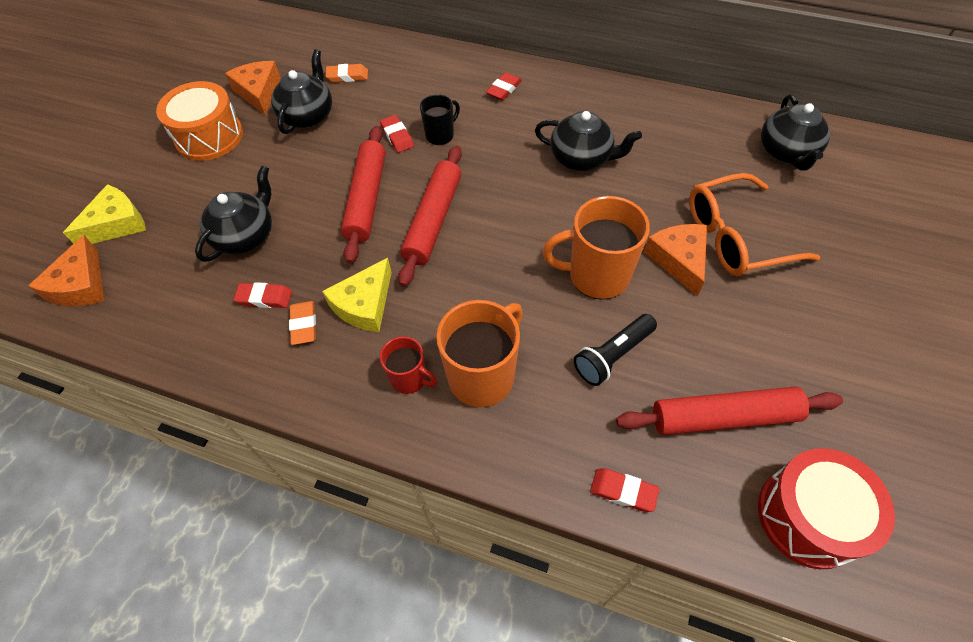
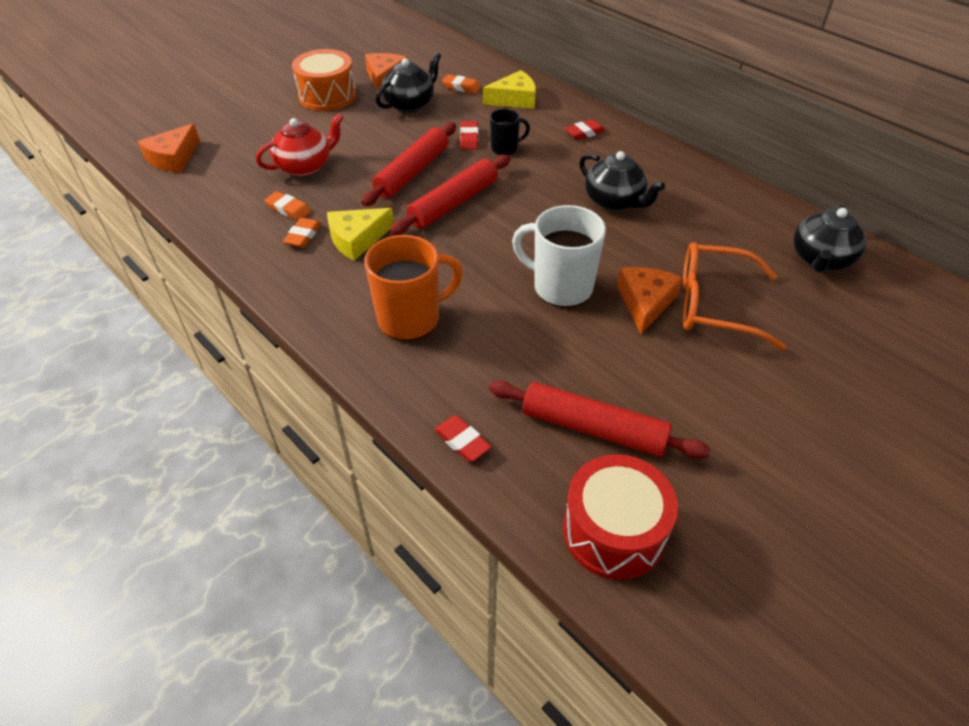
camera: 25 degrees right, 10 degrees down
(117, 224) = (224, 129): yellow cheese -> yellow cheese (514, 99)
(246, 236) = (305, 166): black teapot -> red teapot
(264, 298) = (288, 209): red eraser -> orange eraser
(409, 378) = (353, 299): red mug -> none
(596, 275) = (560, 287): orange mug -> white mug
(613, 355) = (529, 347): black flashlight -> none

